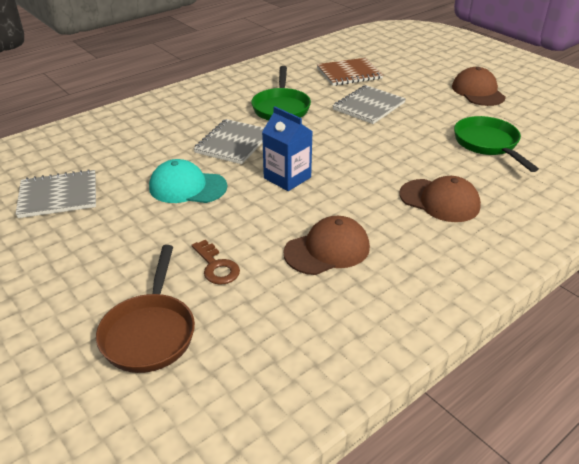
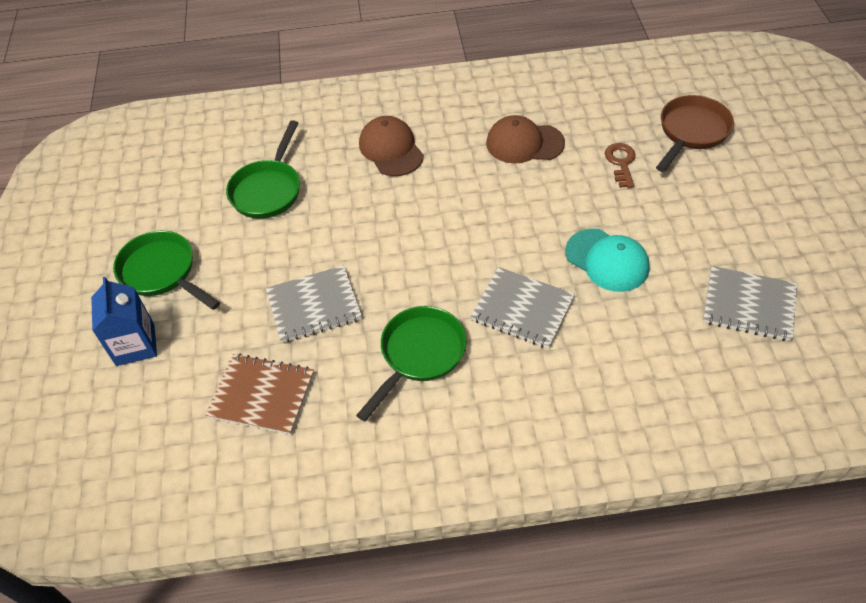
camera: 145 degrees left, 15 degrees up
(233, 143) = (522, 309): grey notebook -> grey notebook turned 60 degrees clockwise
(287, 178) = (500, 231): blue carton -> blue carton (135, 345)
(478, 92) = (162, 272): brown cap -> green pan

